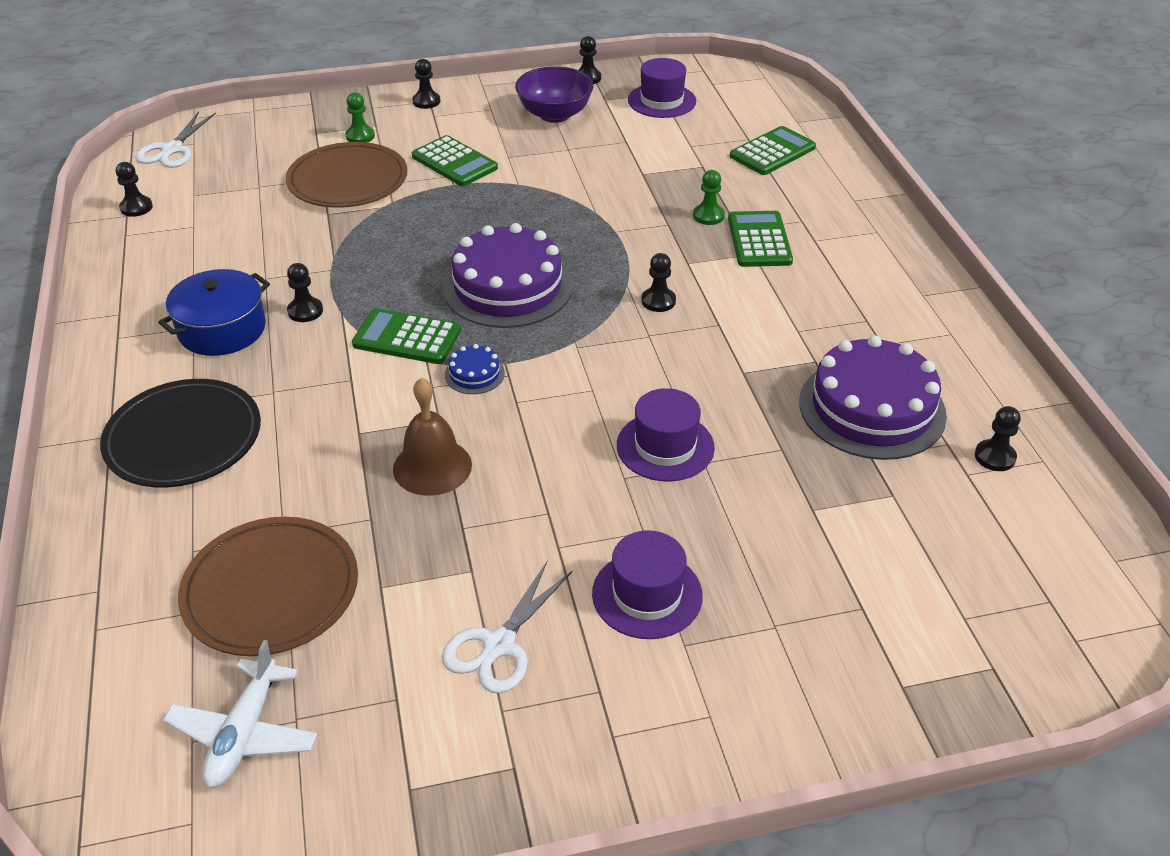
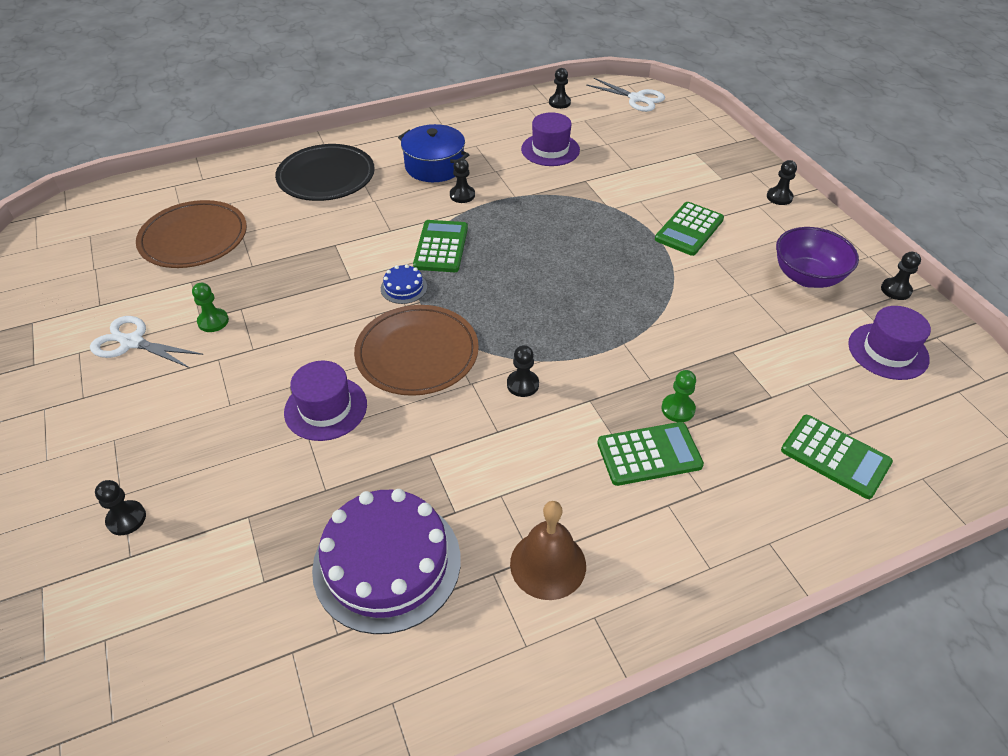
camera: 80 degrees right, 5 degrees up
(172, 149) = (636, 98): white scissors -> white scissors turned 150 degrees counterclockwise
(244, 733) = (89, 252): white plane -> none
(348, 180) = (634, 181): brown plate -> brown plate (417, 353)
(360, 136) = (702, 174): green pawn -> green pawn (213, 321)
(432, 467) = (301, 284): brown bell -> brown bell (548, 564)
(507, 287) = (517, 288): purple cake -> none
(647, 594) = (165, 413): purple hat -> purple hat (550, 149)
(994, 457) = (318, 682): black pawn -> black pawn (126, 519)

